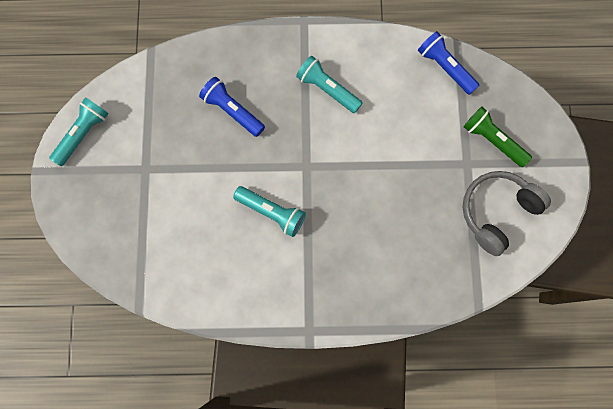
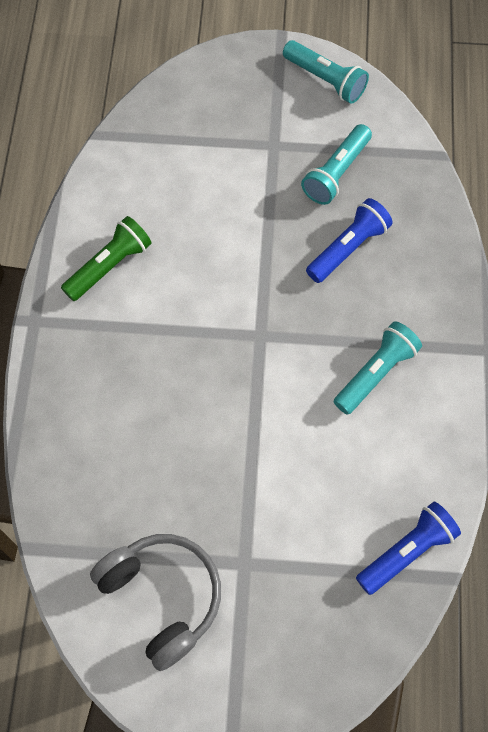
camera: 95 degrees right, 10 degrees down
(272, 212) = (198, 287): turquoise flashlight -> turquoise flashlight (336, 173)
(492, 140) = (279, 609): green flashlight -> green flashlight (110, 266)

